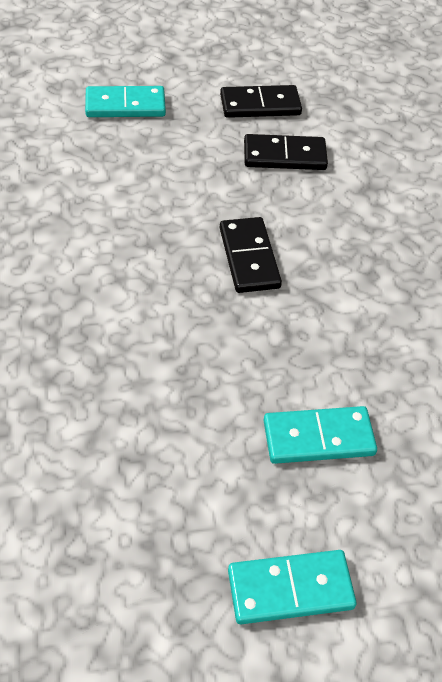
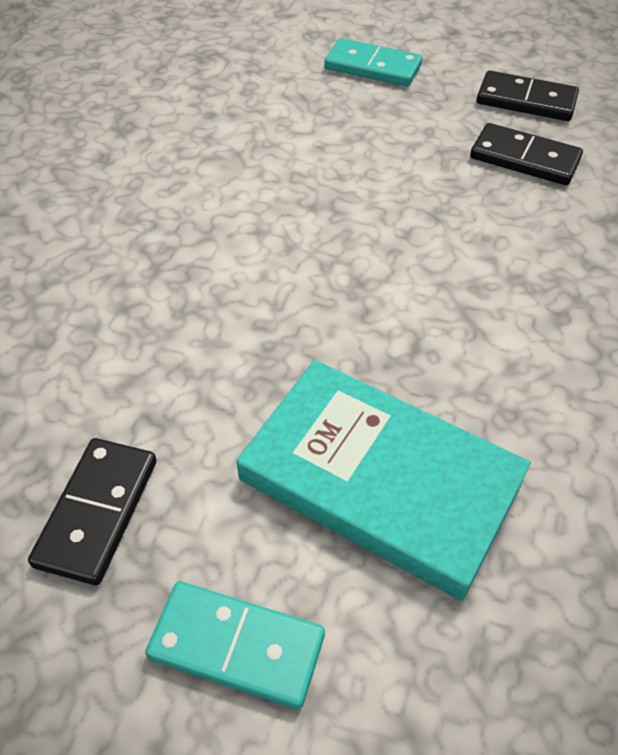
camera: 30 degrees right, 0 degrees up
(249, 258) = (417, 252): black domino -> black domino (97, 512)
(318, 437) = (380, 480): turquoise domino -> turquoise book

